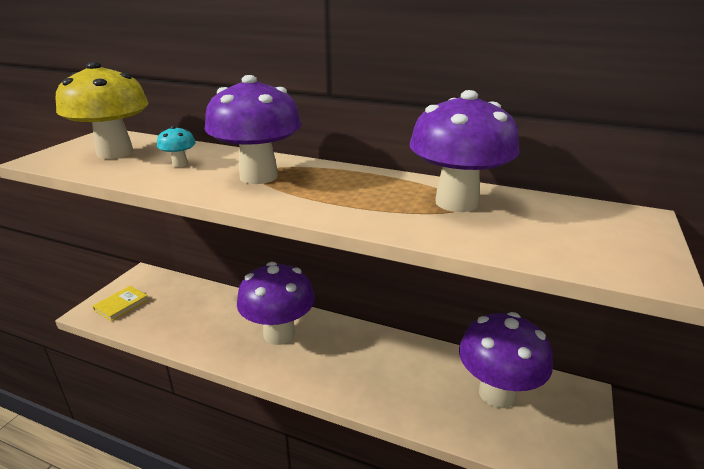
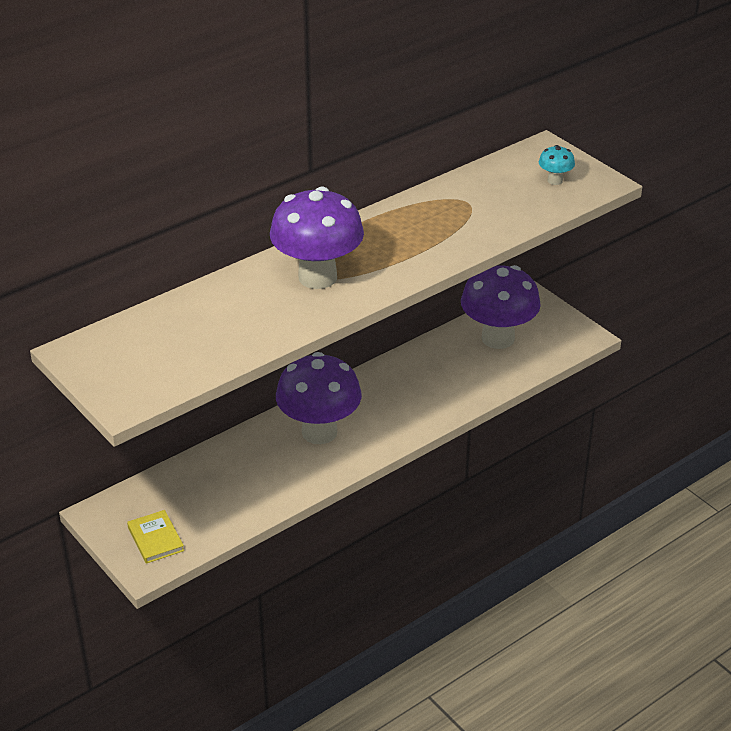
camera: 60 degrees left, 10 degrees up
(115, 153) = (154, 351): yellow mushroom -> none
(180, 164) = (238, 314): turquoise mushroom -> turquoise mushroom (555, 180)
(456, 202) = (460, 203): purple mushroom -> none

